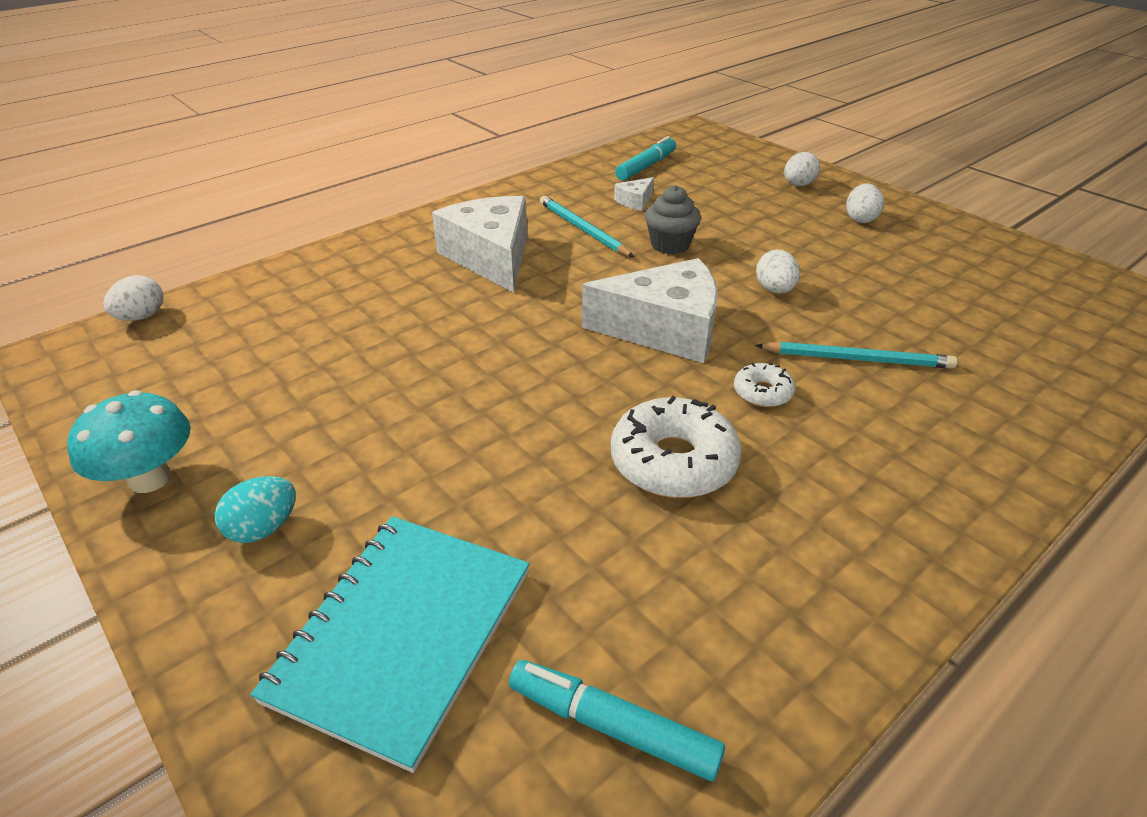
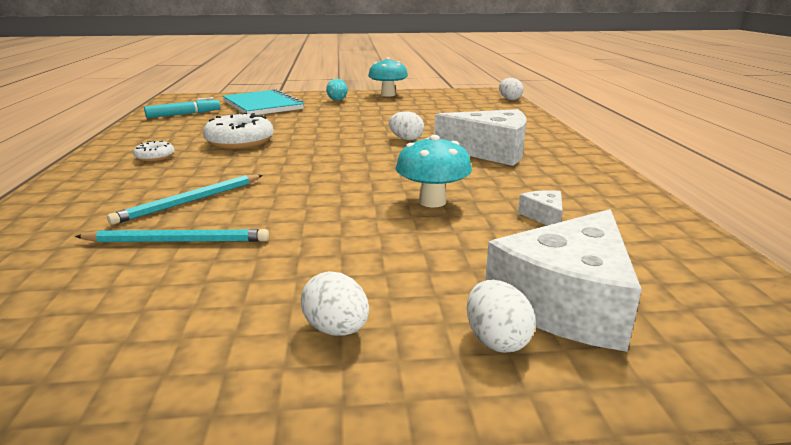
camera: 125 degrees right, 15 degrees down
(582, 229) = (503, 182): turquoise pencil -> turquoise pencil (178, 241)
(646, 166) = (652, 253): turquoise marker -> none
(664, 329) = (329, 167): white cheese -> white cheese (566, 302)
(670, 245) = (432, 202): grey cupcake -> turquoise mushroom
(762, 392) = (231, 169): white donut -> white donut (155, 157)
(774, 290) = (304, 211): white egg -> white egg (406, 139)

